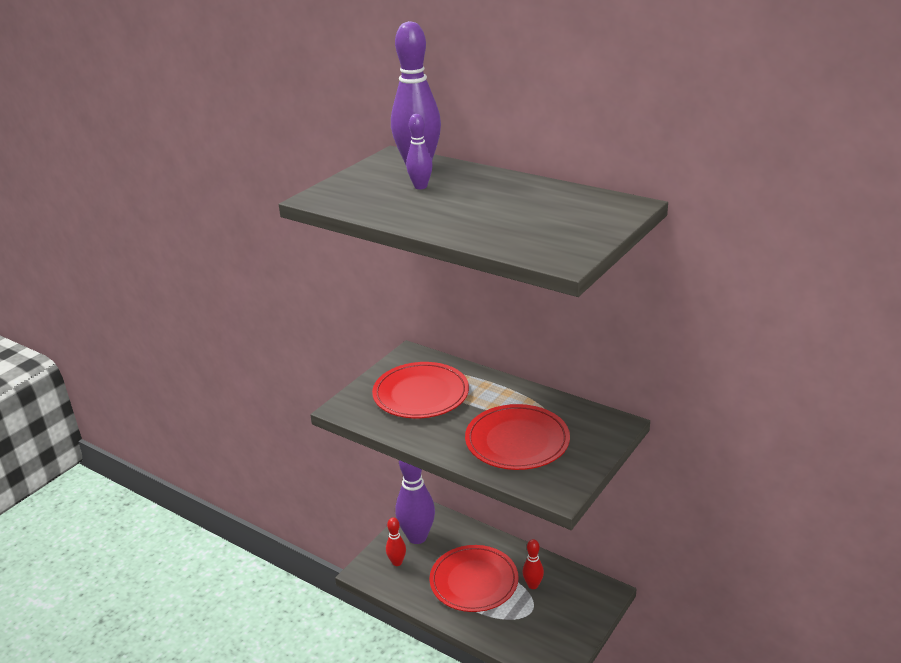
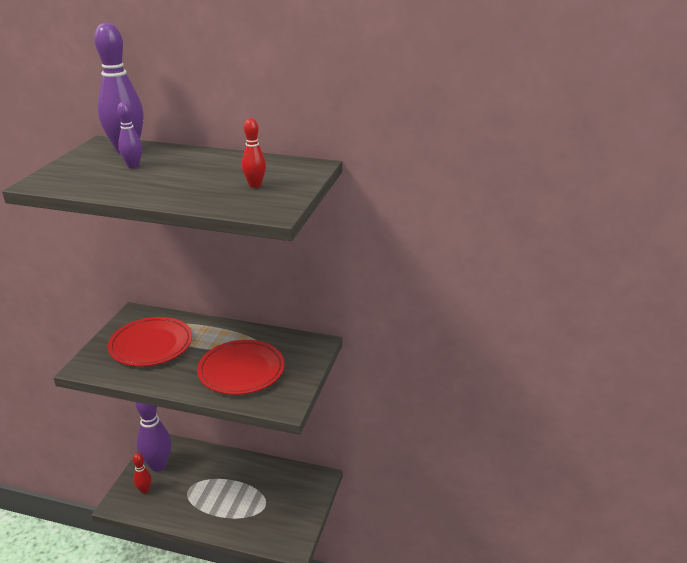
camera: 20 degrees left, 0 degrees up
(474, 581) = (213, 492): red plate -> none
(533, 585) = (262, 485): red bowling pin -> red bowling pin (255, 185)

